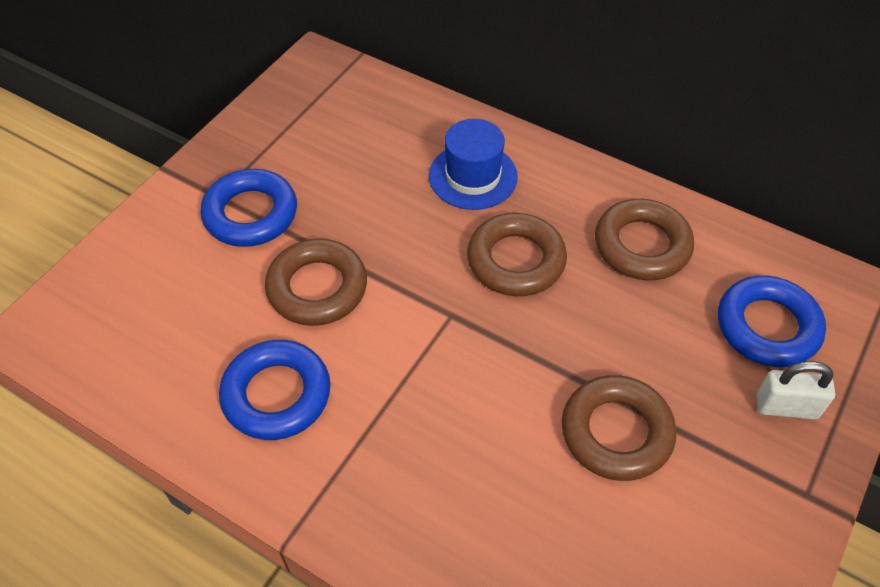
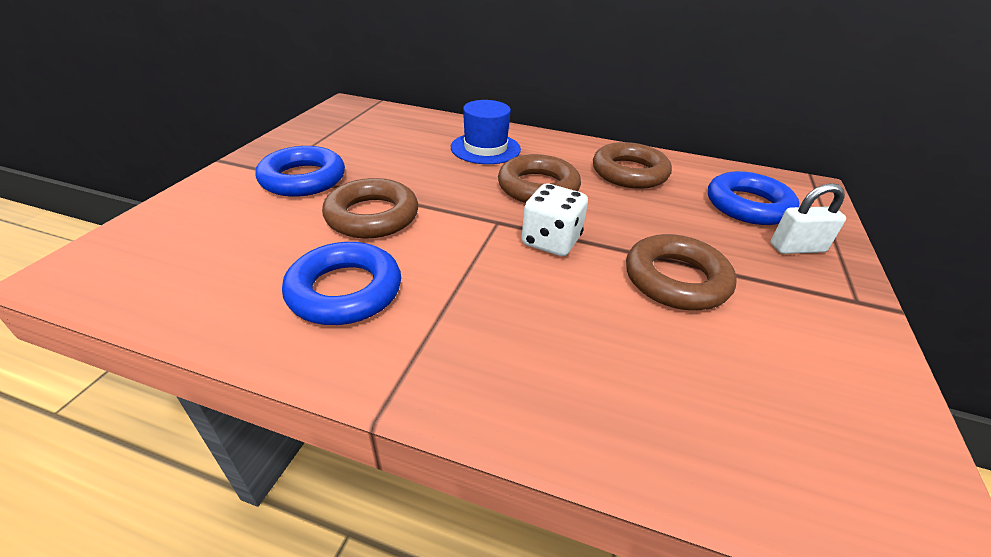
camera: 15 degrees left, 15 degrees down
(500, 355) = (551, 241): none -> white dice

